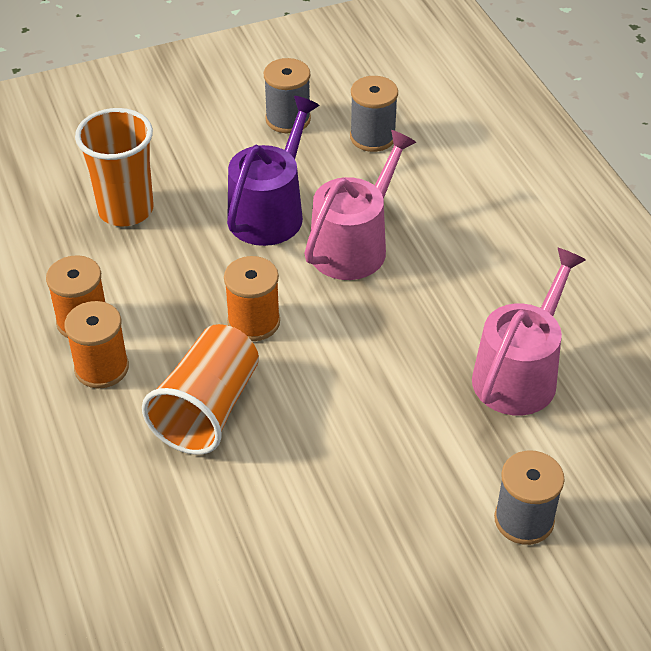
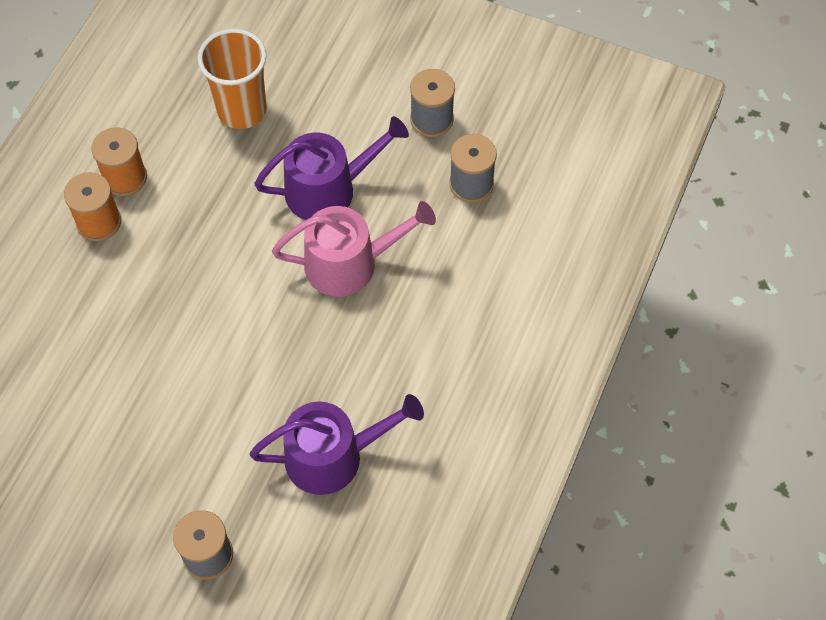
camera: 45 degrees right, 15 degrees up
(207, 409) = (123, 306): orange cup -> none
(254, 322) = (220, 267): orange spool -> none
(519, 373) = (333, 456): pink watering can -> purple watering can

